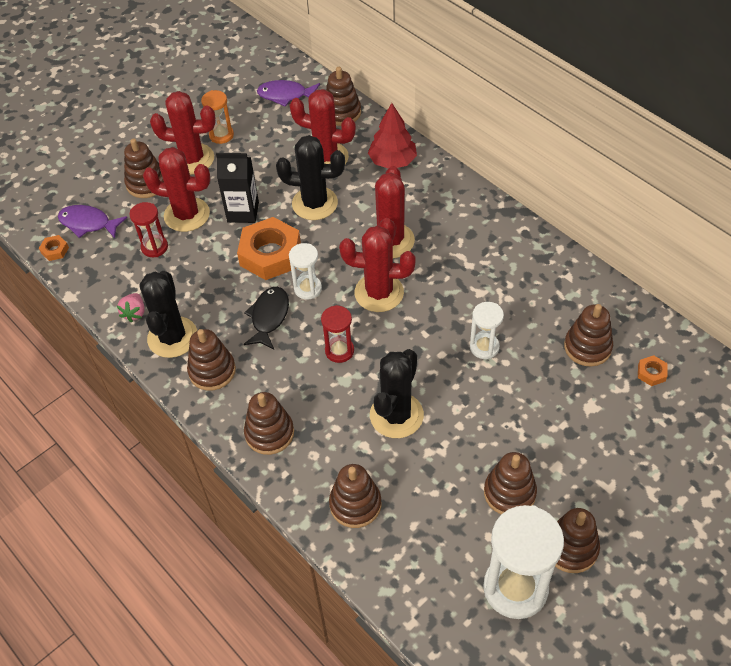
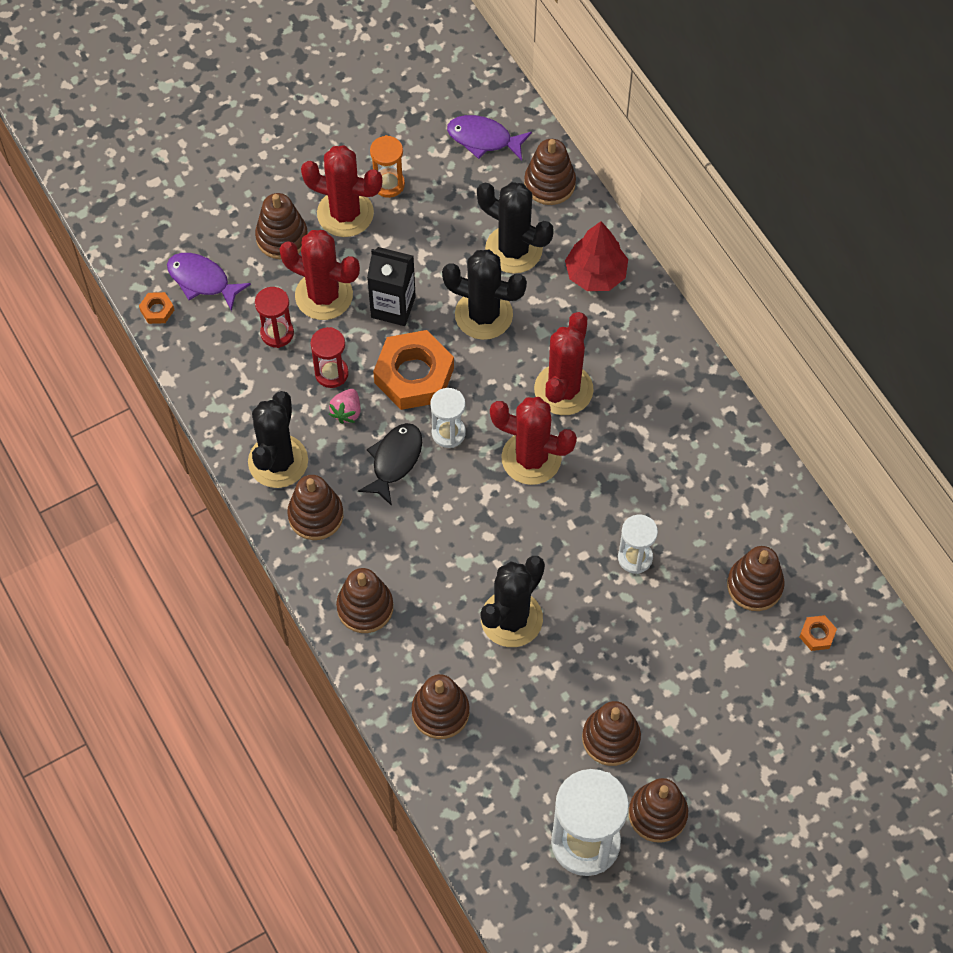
camera: 10 degrees right, 10 degrees up
(134, 313) = (239, 419): pink strawberry -> pink strawberry (347, 412)
(326, 158) = (513, 249): red cactus -> black cactus
(339, 351) = (466, 523): red hourglass -> red hourglass (331, 373)

